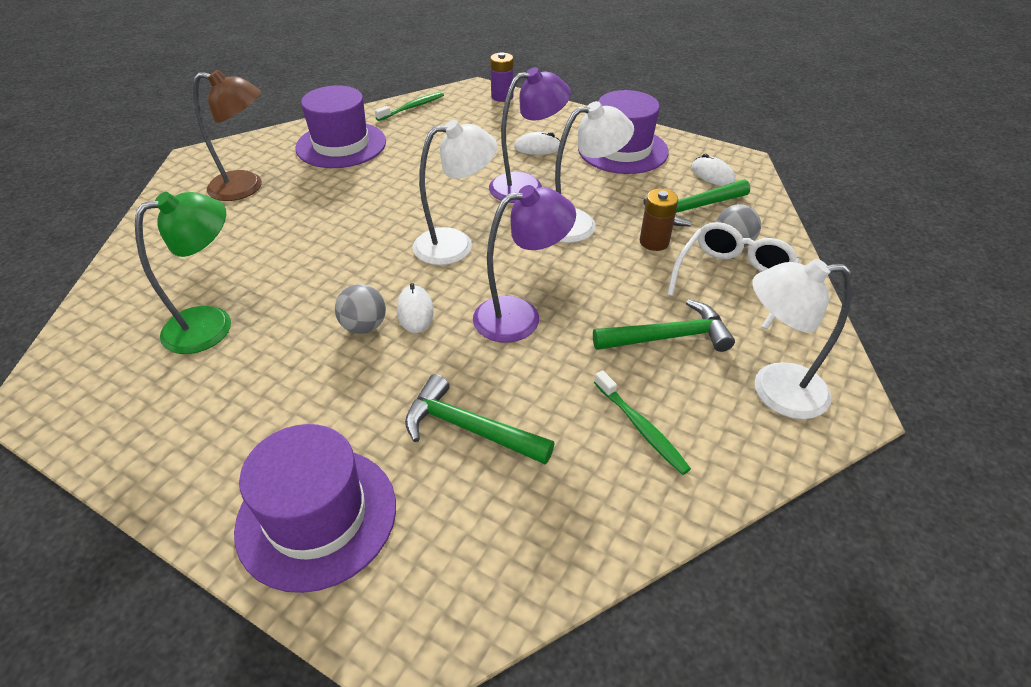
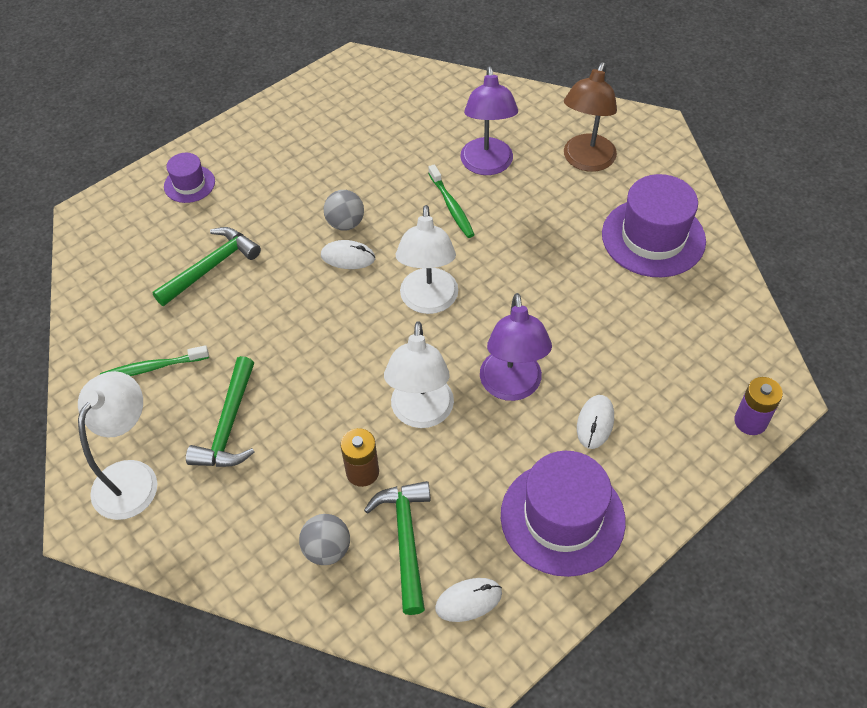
camera: 110 degrees right, 10 degrees up
(212, 324) = (391, 139): green lamp -> none
(317, 516) = (189, 184): purple hat -> purple hat, size x0.52
(412, 107) = (736, 315): green toothbrush -> green toothbrush (451, 206)
(520, 316) = (308, 326): purple lamp -> purple lamp (487, 165)
(733, 279) = (273, 518): white glasses -> none

